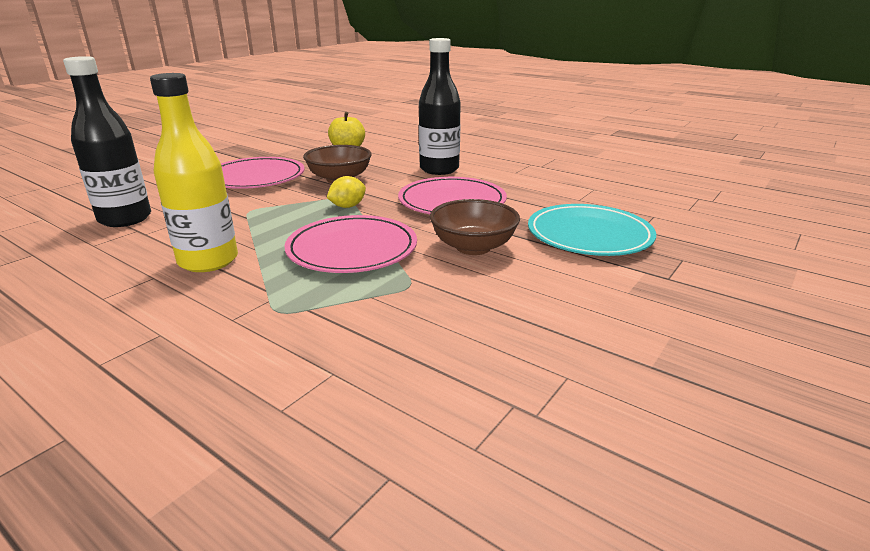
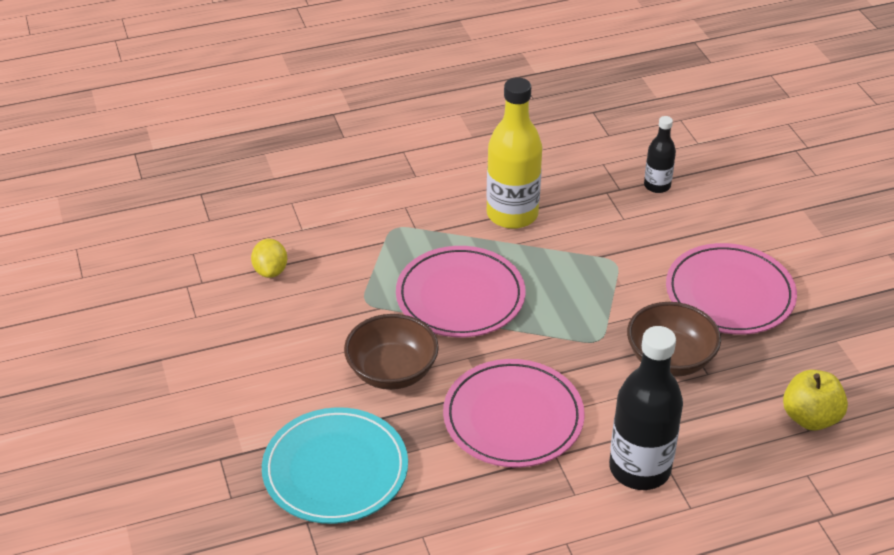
camera: 125 degrees right, 15 degrees up
(125, 219) = (657, 186): black bottle -> black bottle, size x0.53
(347, 206) = (569, 332): yellow lemon -> yellow lemon (270, 271)

